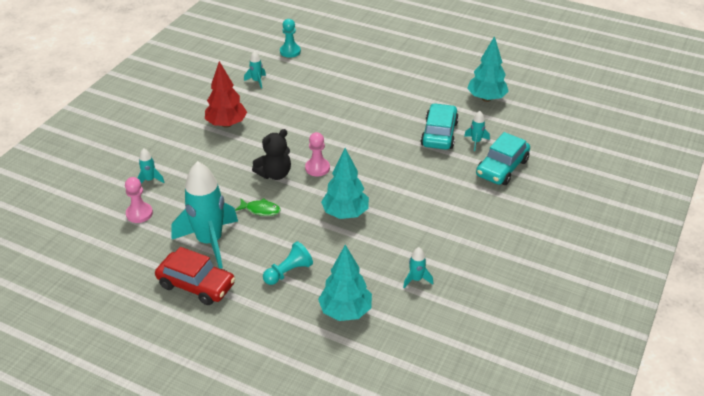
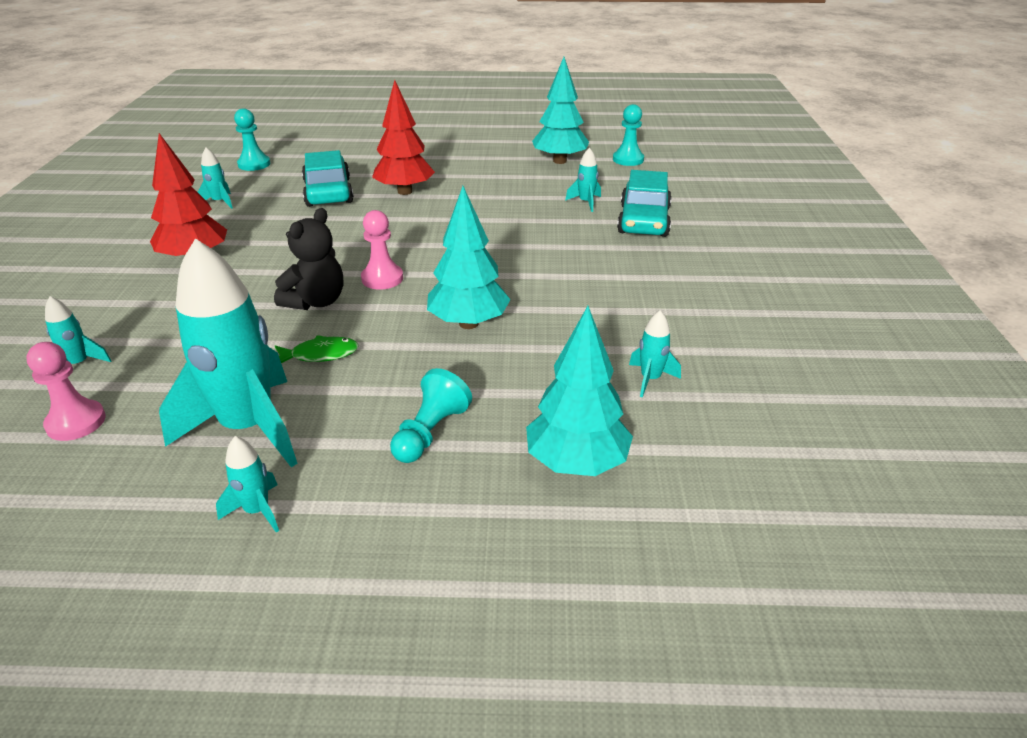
camera: 25 degrees left, 5 degrees down
(196, 285) = (257, 511): red car -> turquoise rocket
(368, 101) = (404, 191): none -> red tree
(439, 134) = (530, 204): turquoise car -> turquoise car (328, 192)
(535, 109) = (628, 159): none -> turquoise pawn

